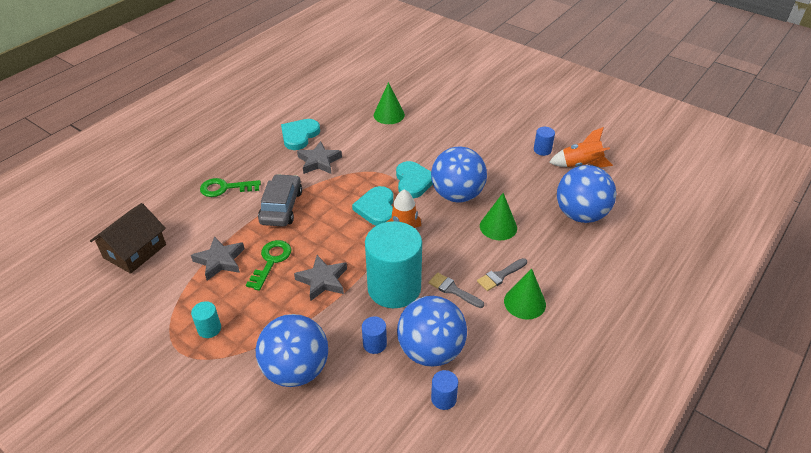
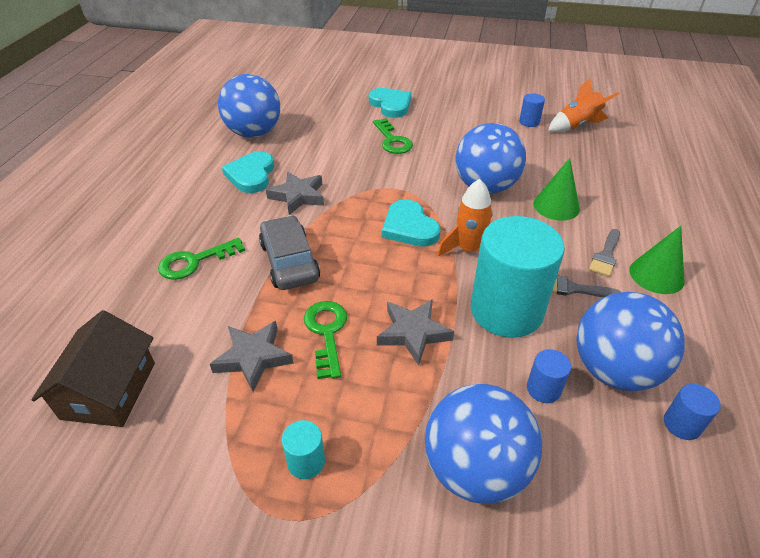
camera: 25 degrees left, 0 degrees up
(389, 115) = (342, 128): green cone -> none
(413, 182) = (426, 187): turquoise heart -> turquoise heart (391, 105)
(418, 136) = (392, 140): none -> green key
(580, 214) = (622, 170): blue ball -> blue ball (254, 133)

